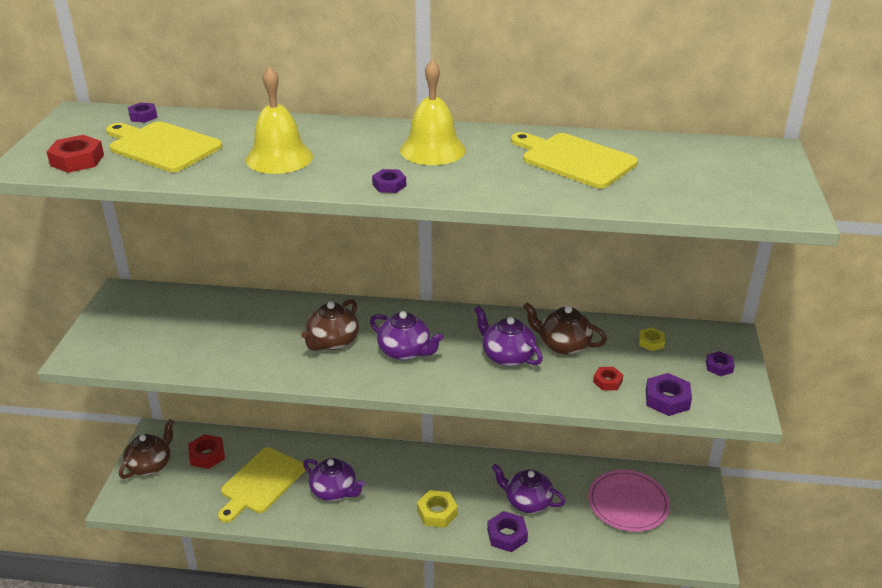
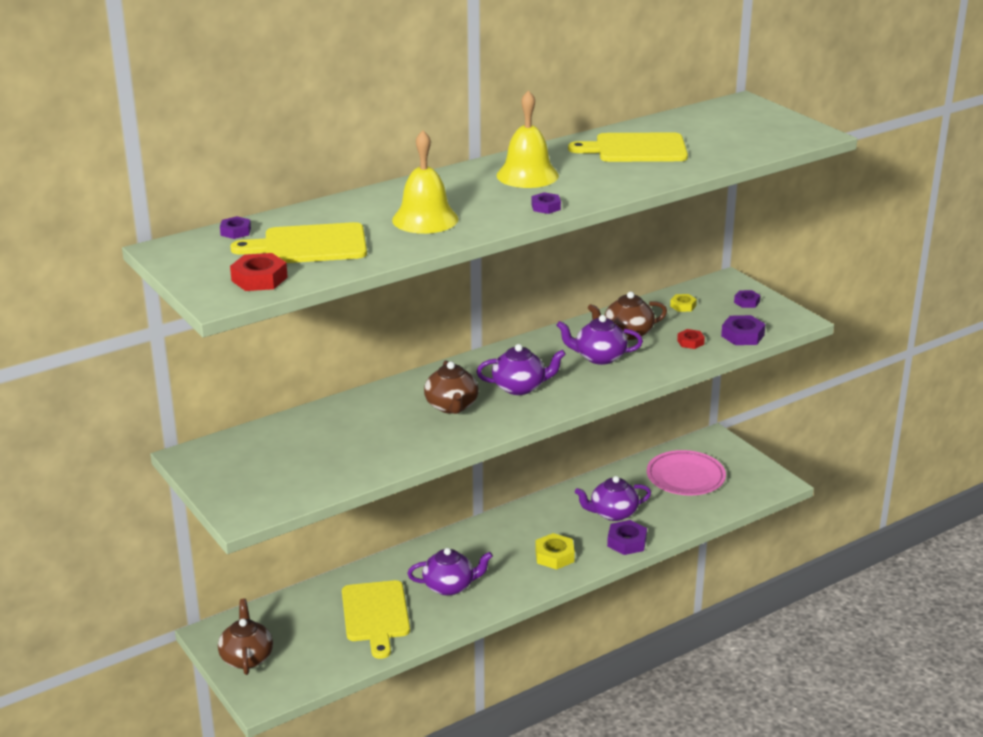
camera: 40 degrees left, 5 degrees down
(207, 455) = (292, 622): red nut -> none

